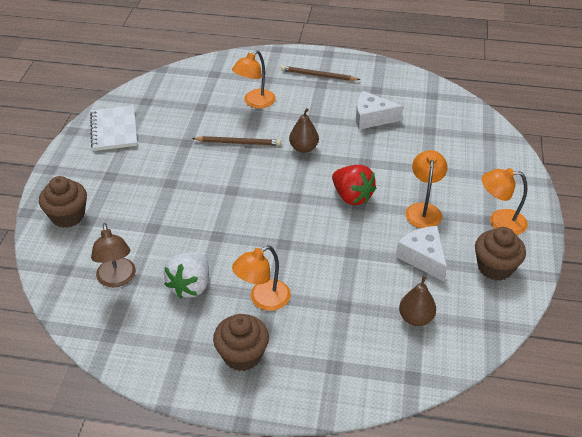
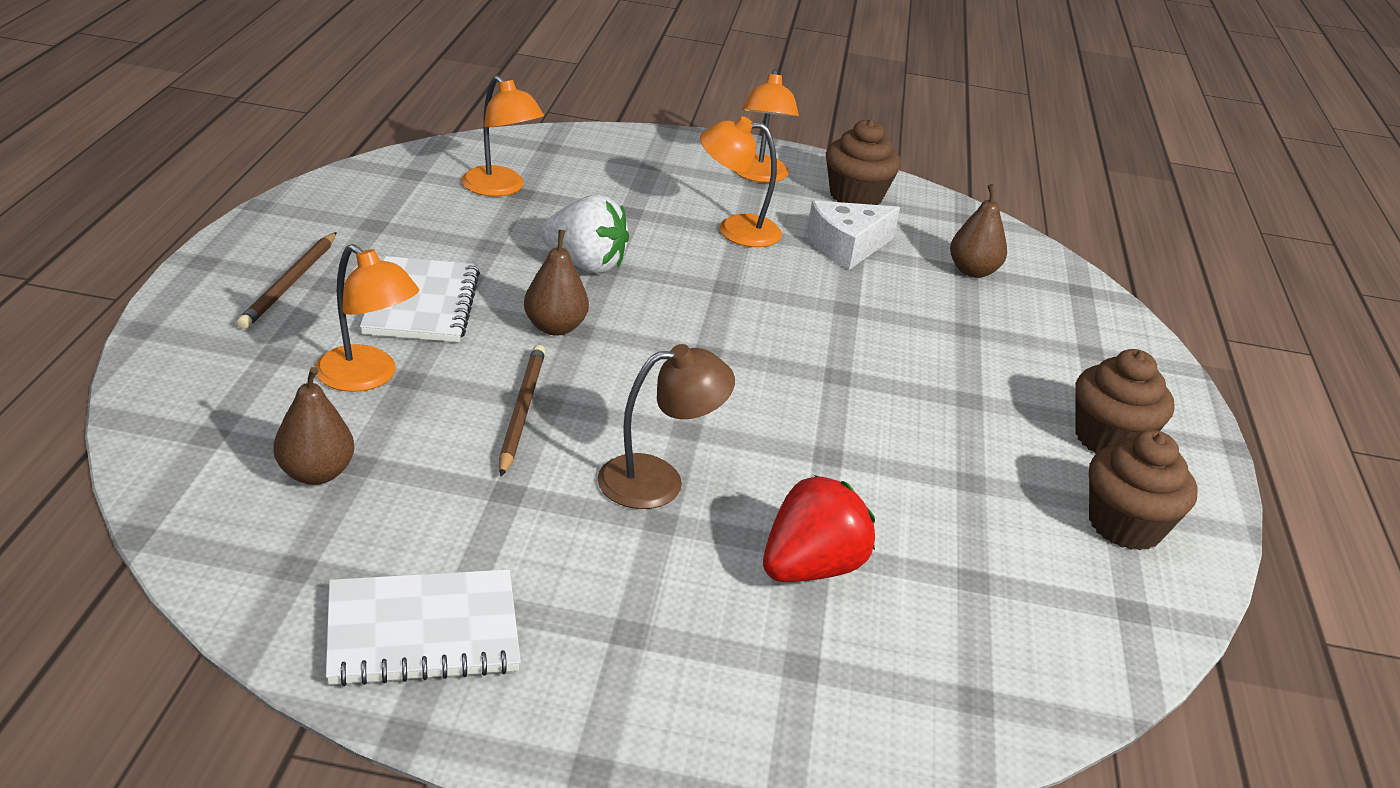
camera: 95 degrees left, 10 degrees down
(68, 216) = (790, 709): brown cupcake -> brown cupcake (1125, 525)
(117, 279) = (983, 603): brown lamp -> brown lamp (658, 480)
(190, 286) = (972, 495): white strawberry -> white strawberry (585, 264)
(194, 98) = (316, 473): none -> brown pear
(263, 299) = (980, 408): orange lamp -> orange lamp (500, 188)
(313, 110) = (422, 303): none -> white notebook
(352, 196) = (704, 290): red strawberry -> red strawberry (810, 568)
(372, 118) = (469, 241): white cheese -> none

